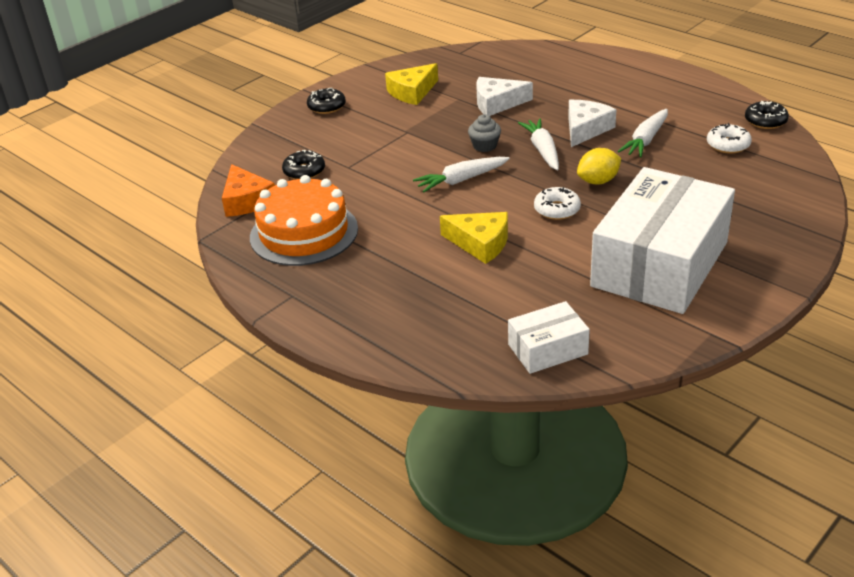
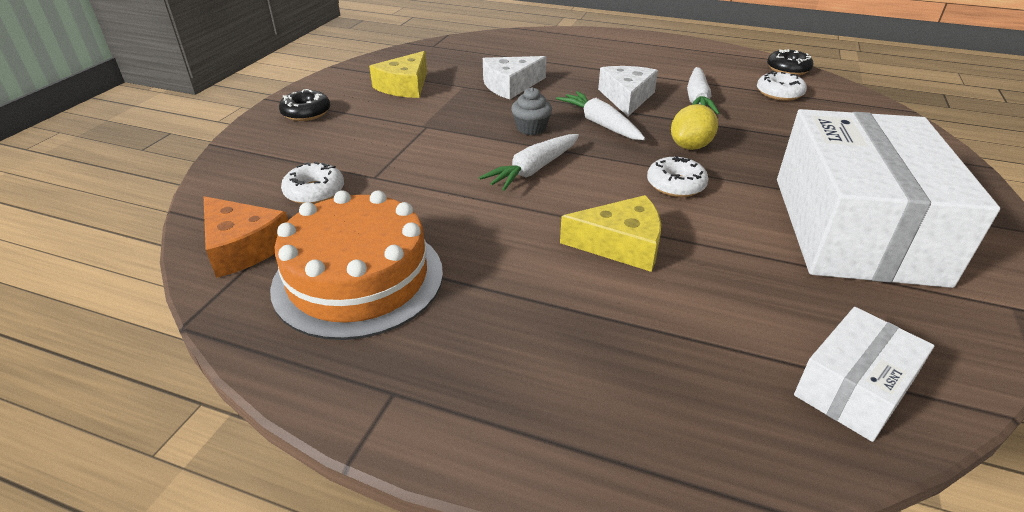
camera: 25 degrees left, 0 degrees up
(304, 171) = (314, 192): black donut -> white donut

